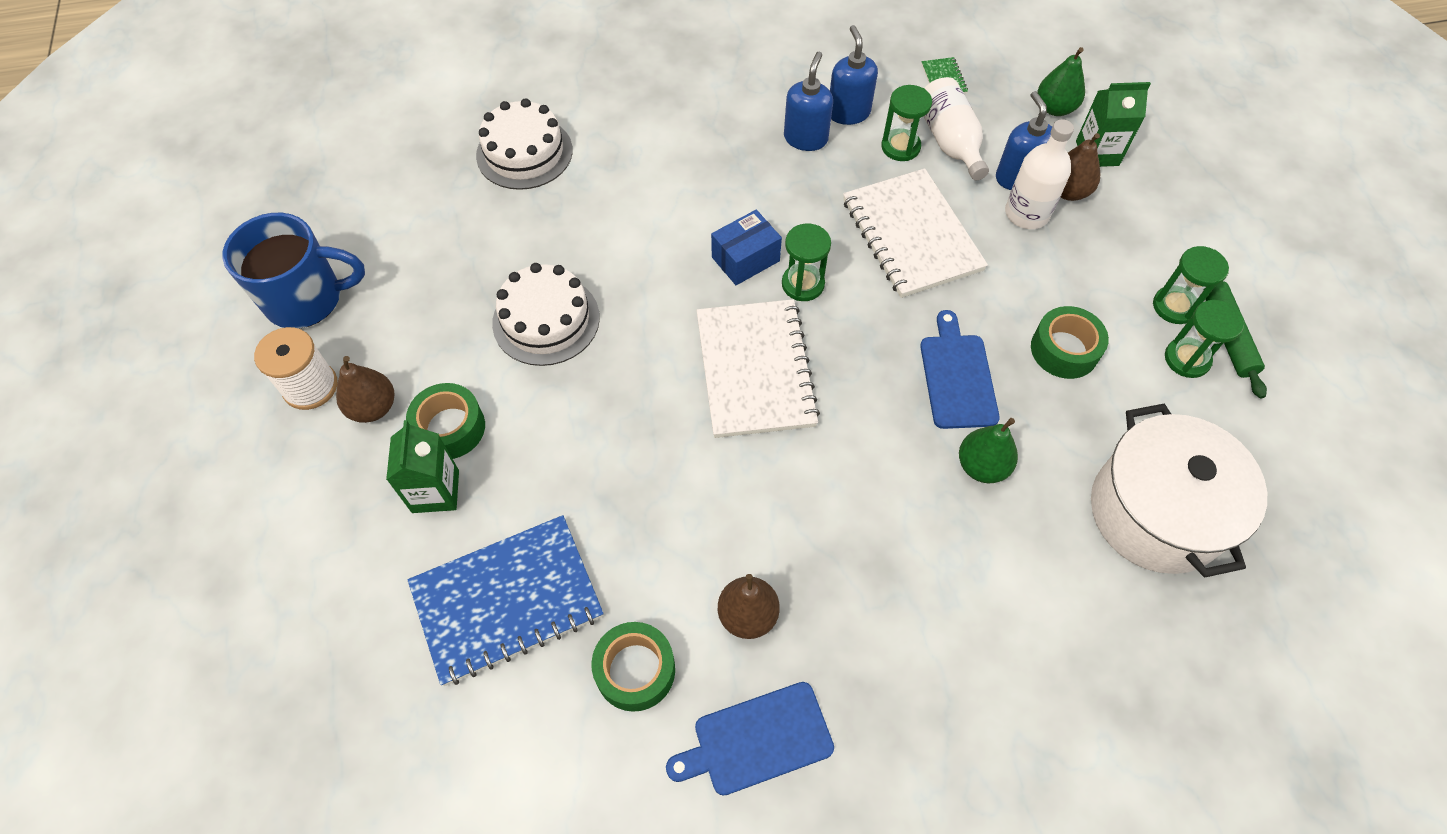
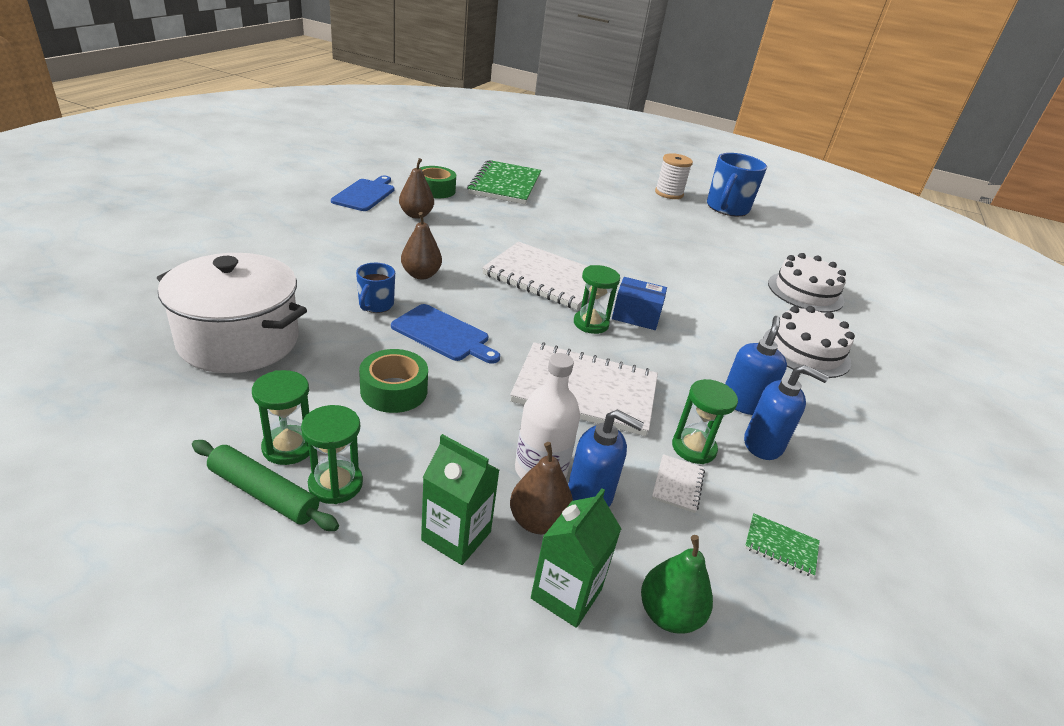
camera: 120 degrees right, 25 degrees down
(373, 407) = (641, 198): brown pear -> brown pear (421, 275)
(435, 491) = (578, 193): green carton -> green carton (456, 536)
(450, 428) = (609, 206): green tape -> none
(507, 600) = (505, 185): blue notebook -> green notebook
(546, 320) = (653, 246): white cake -> white cake (806, 351)
(745, 259) = (636, 316): blue box -> blue box turned 75 degrees counterclockwise
(805, 138) = (743, 403): blue soap dispenser -> blue soap dispenser turned 120 degrees counterclockwise
(949, 141) = (677, 484): white bottle -> white notebook
(982, 466) = (375, 305): green pear -> blue mug

